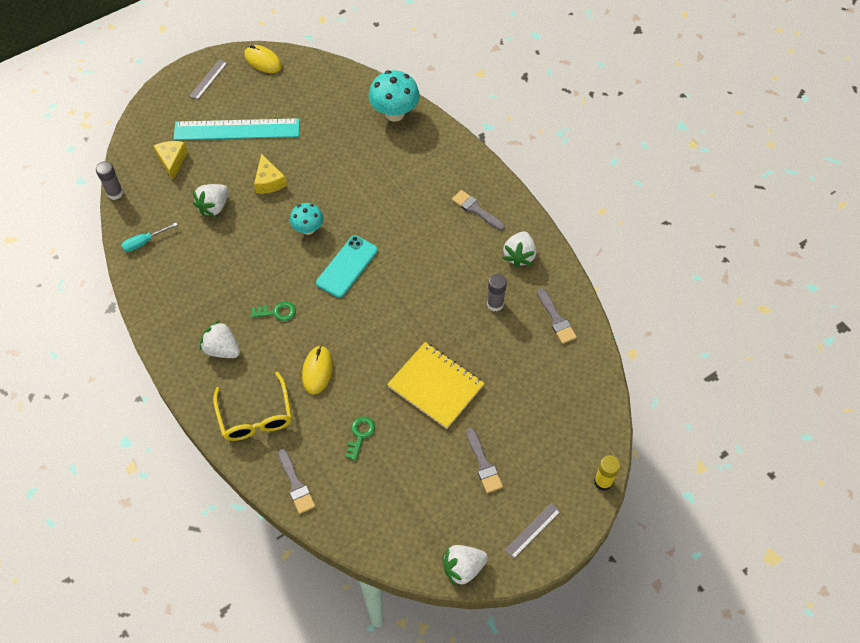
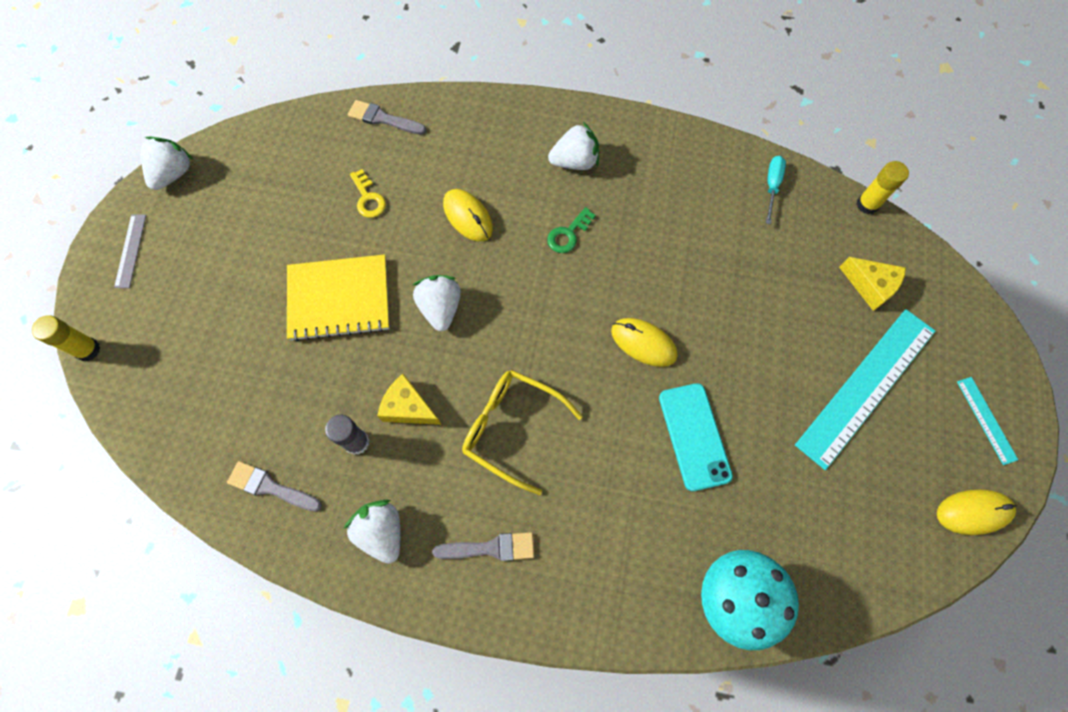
camera: 135 degrees right, 10 degrees up
(115, 193) = (867, 204): grey glue stick -> yellow glue stick
(208, 79) = (986, 420): grey ruler -> turquoise ruler
(214, 207) = (762, 278): white strawberry -> white strawberry (440, 308)
(255, 416) = (478, 137): yellow glasses -> yellow glasses (512, 428)
(269, 181) = (750, 358): yellow cheese -> yellow cheese (408, 407)
(308, 229) = (643, 343): turquoise mushroom -> yellow mouse
(347, 266) = (556, 339): turquoise phone -> turquoise phone (694, 436)
(360, 435) = (368, 198): green key -> yellow key
(483, 464) = (226, 268): grey brush -> none

